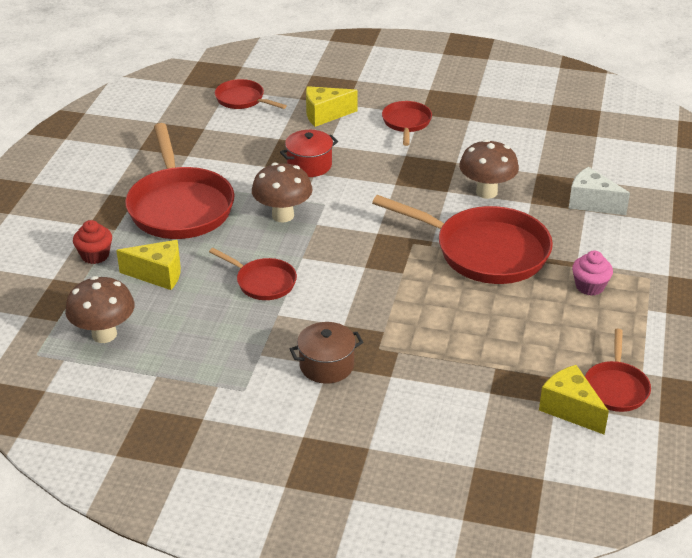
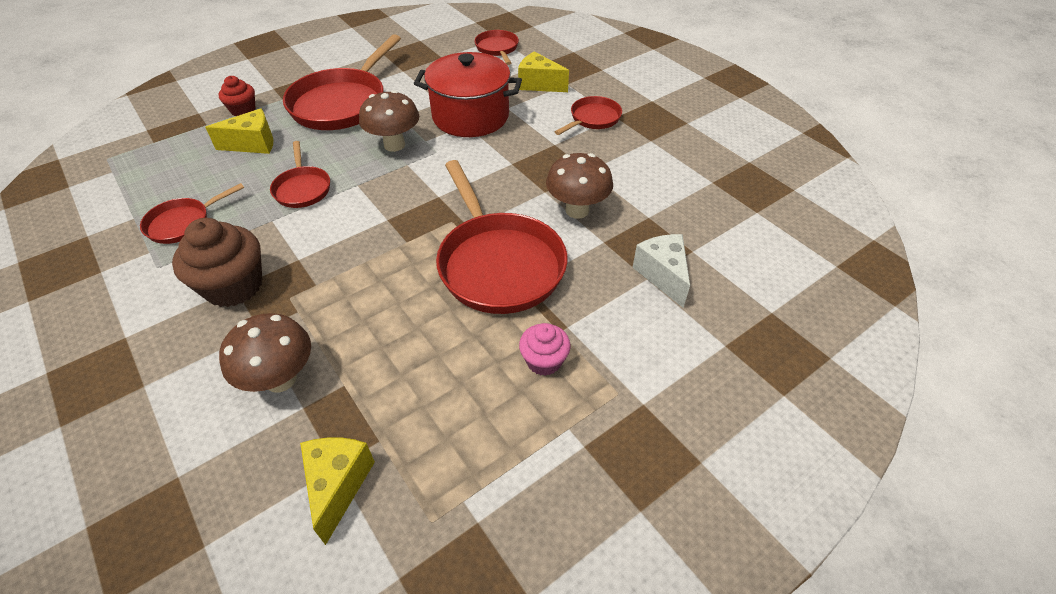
camera: 40 degrees right, 10 degrees up
(104, 334) = (158, 168): brown mushroom -> brown mushroom (281, 379)
(158, 275) = (253, 144): yellow cheese -> yellow cheese turned 60 degrees counterclockwise
(309, 165) = (470, 116): red pot -> red pot, size x1.78
(326, 365) = (234, 286): brown pot -> brown cupcake
(616, 387) = (413, 497): red pan -> red pan (183, 223)

